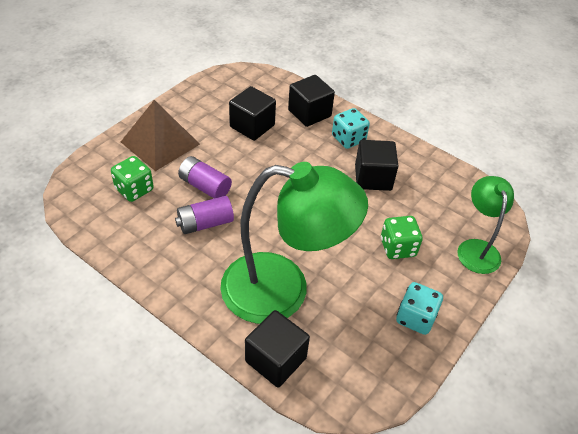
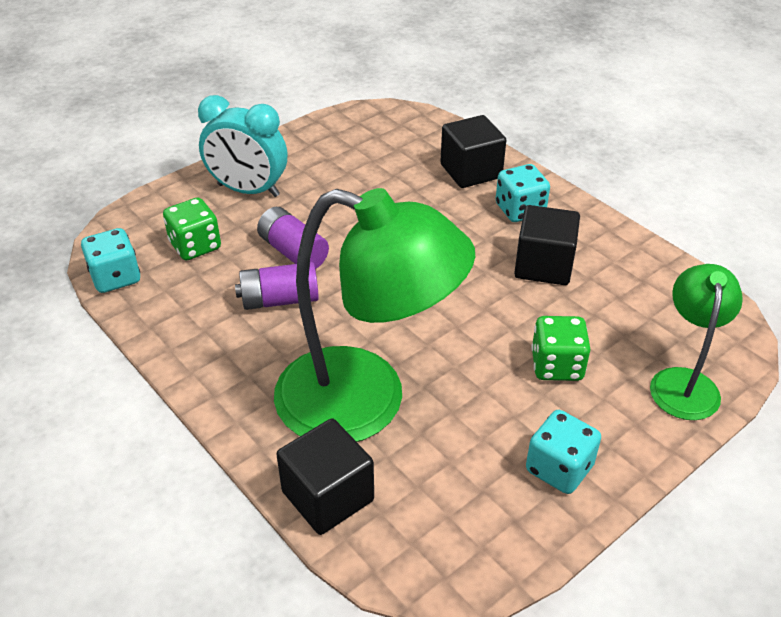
camera: 15 degrees right, 5 degrees down
(83, 220) = (116, 277): none -> turquoise dice
(160, 143) = (248, 190): brown pyramid -> turquoise clock
(252, 126) = (383, 181): black cube -> none

